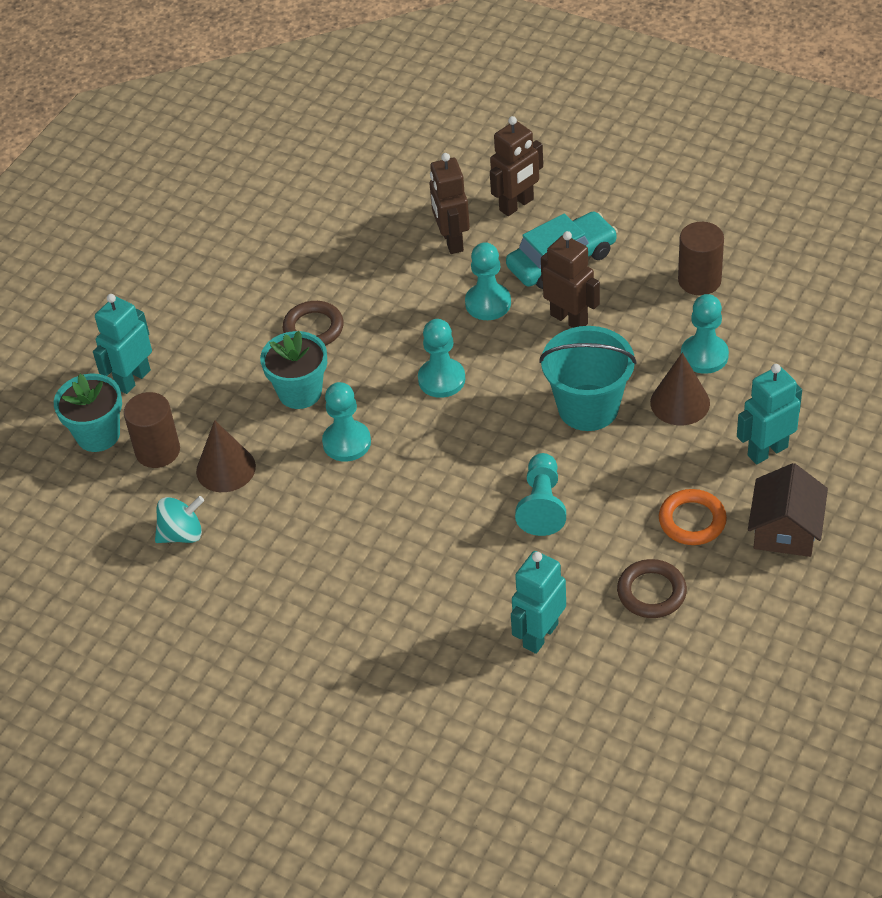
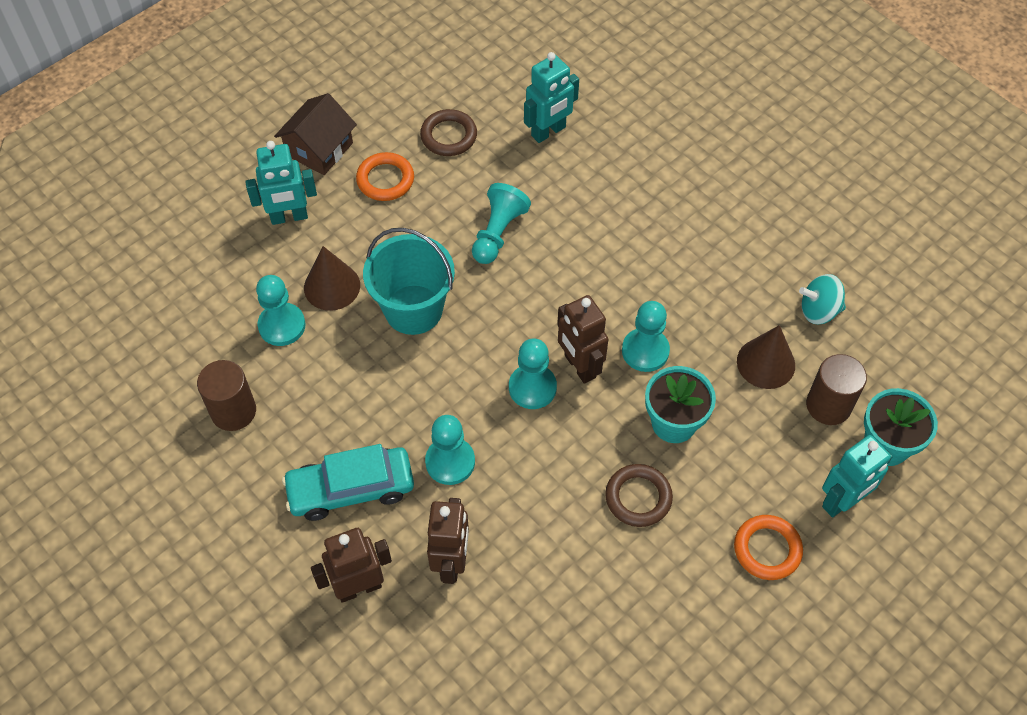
camera: 165 degrees left, 10 degrees up
(192, 326) = (767, 549): none -> orange ring
(569, 319) = (380, 412): brown robot -> brown robot (579, 366)

